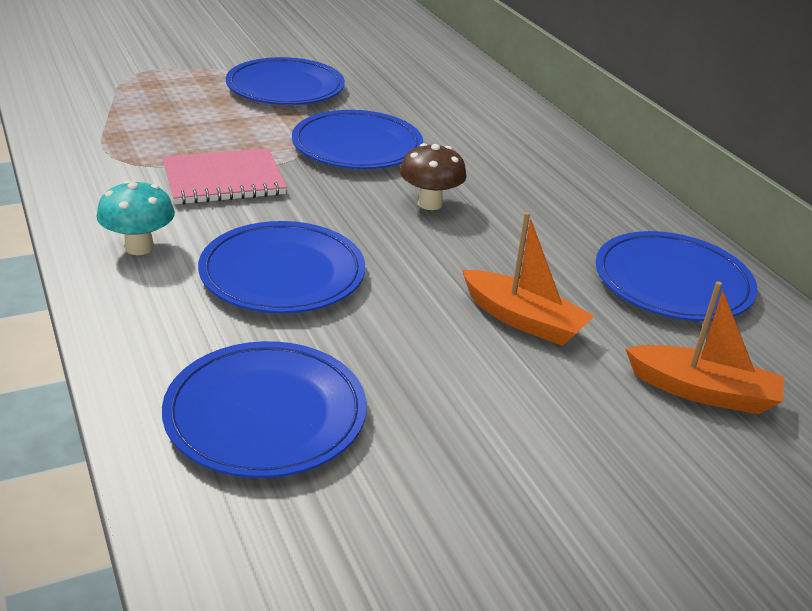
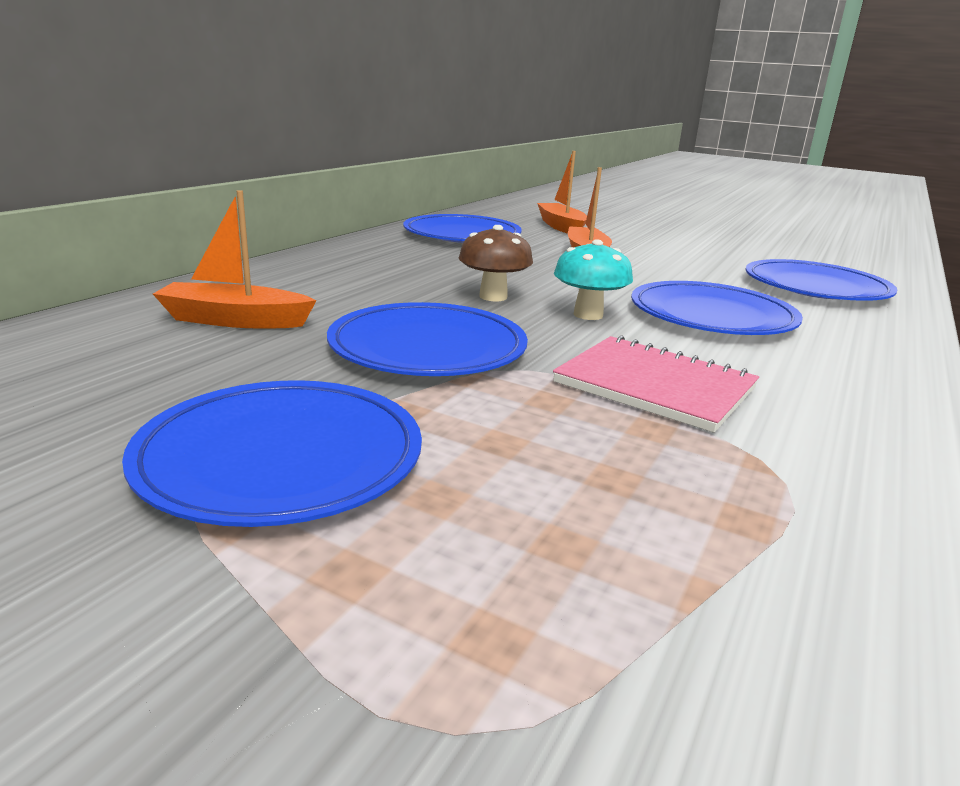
camera: 125 degrees left, 10 degrees down
(139, 247) = (836, 375): turquoise mushroom -> turquoise mushroom (588, 315)
(460, 115) = (234, 320): none -> orange boat

